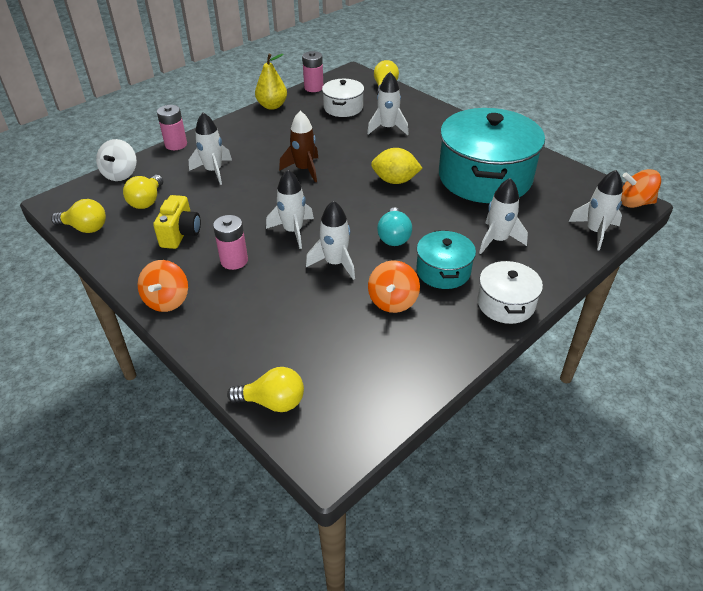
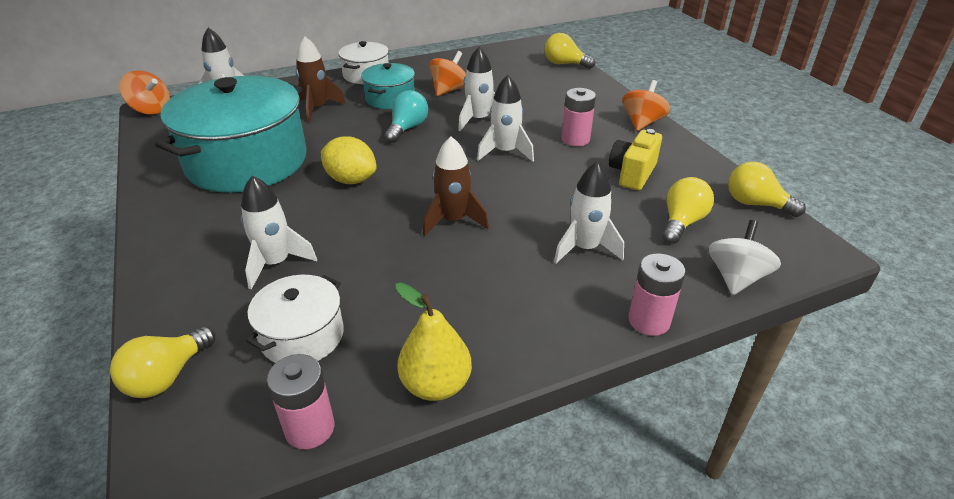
camera: 160 degrees left, 5 degrees down
(497, 240) = (317, 108): white rocket -> brown rocket

